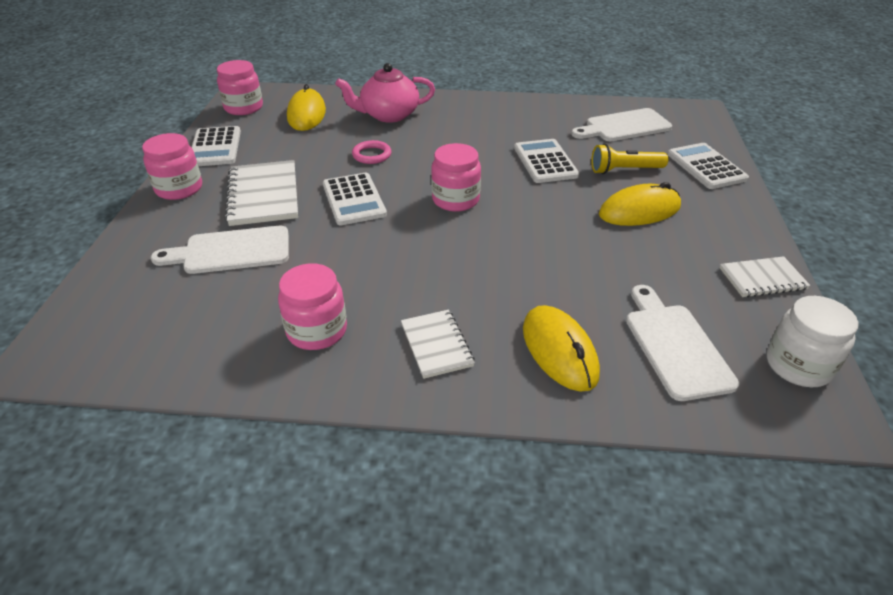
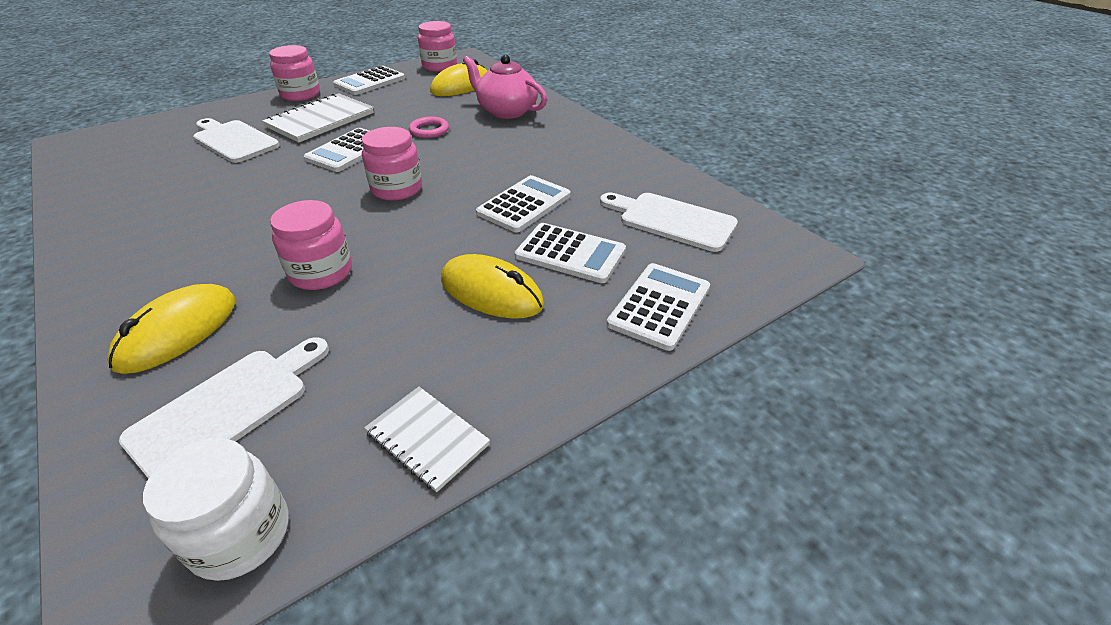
camera: 50 degrees right, 0 degrees up
(317, 331) = (148, 208): pink jar -> pink jar (321, 273)
(436, 345) = (155, 265): white notebook -> none
(624, 170) = (570, 253): yellow flashlight -> white calculator

